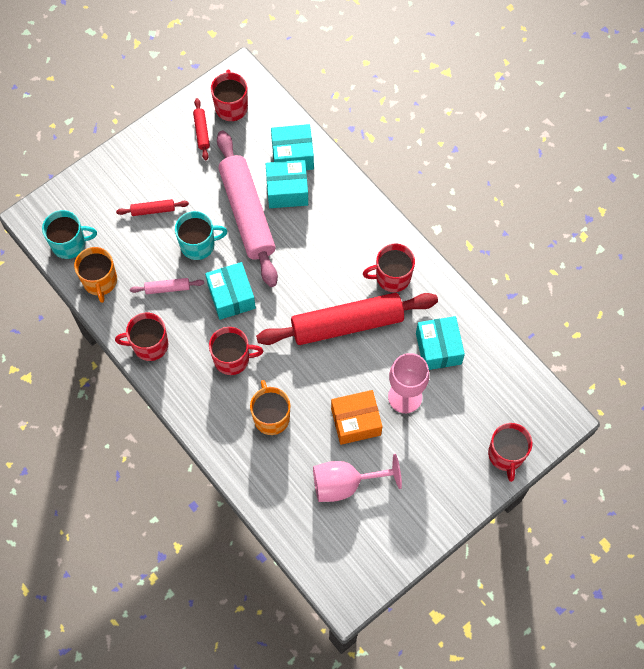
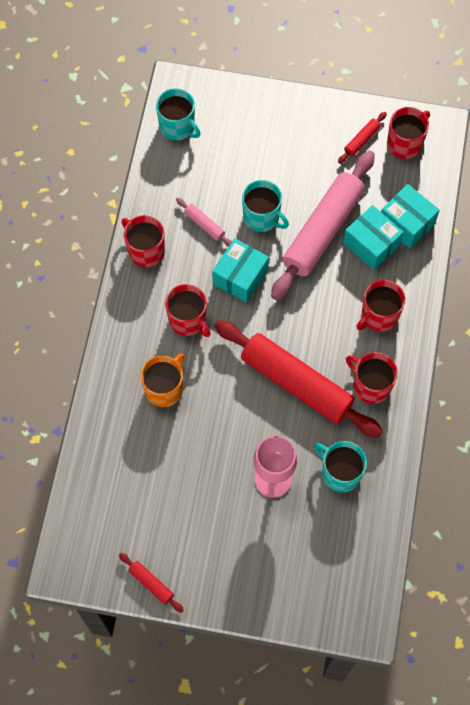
camera: 50 degrees right, 0 degrees up
(100, 281) = (166, 173): orange mug -> none
(153, 210) = (260, 161): red rolling pin -> red rolling pin (151, 583)
(346, 484) = (157, 491): pink goblet -> none
(356, 421) = (217, 457): orange box -> none
(438, 348) = (340, 473): turquoise box -> turquoise mug
(506, 455) = (293, 603): red mug -> red mug (379, 316)

